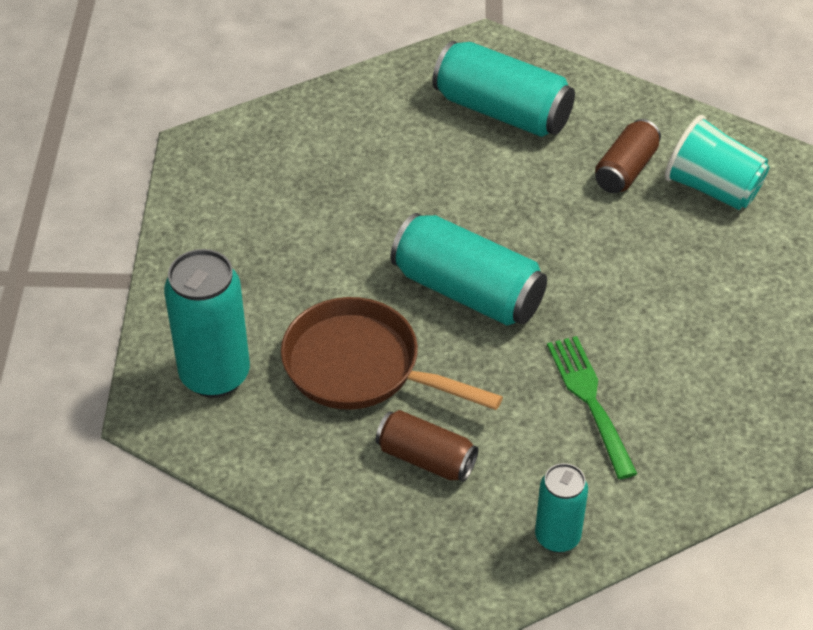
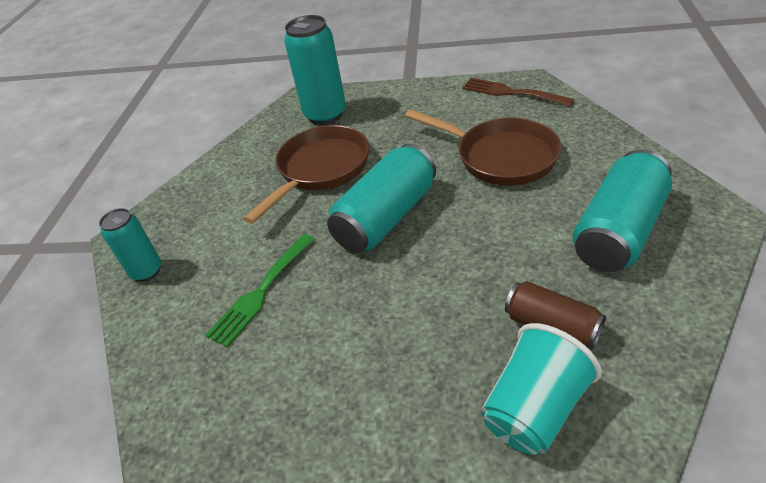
camera: 100 degrees right, 5 degrees down
(217, 166) = (511, 93): none -> brown fork
(363, 186) = (500, 157): none -> brown pan
(426, 458) = (235, 204): brown can -> none
(590, 400) = (261, 292): green fork -> green fork turned 135 degrees clockwise

